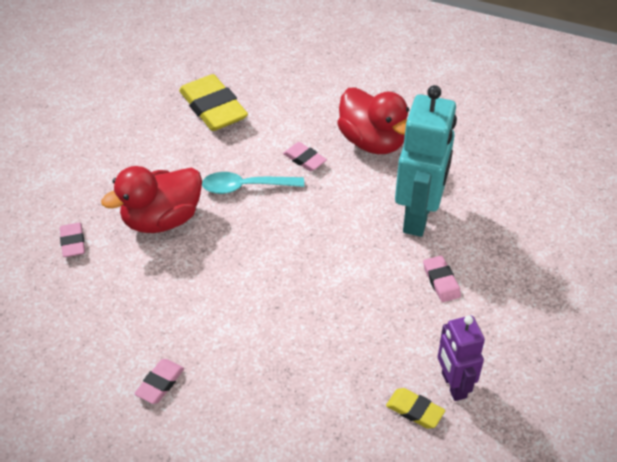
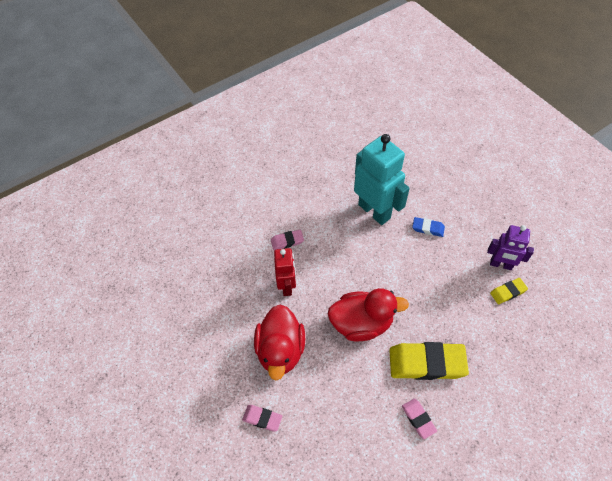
camera: 55 degrees left, 10 degrees up
(213, 108) = (200, 267): yellow eraser -> yellow eraser (426, 363)
(245, 187) = (287, 286): turquoise spoon -> red robot
(372, 142) = (299, 199): red duck -> red duck (361, 323)
(441, 281) = (428, 228): pink eraser -> blue eraser

